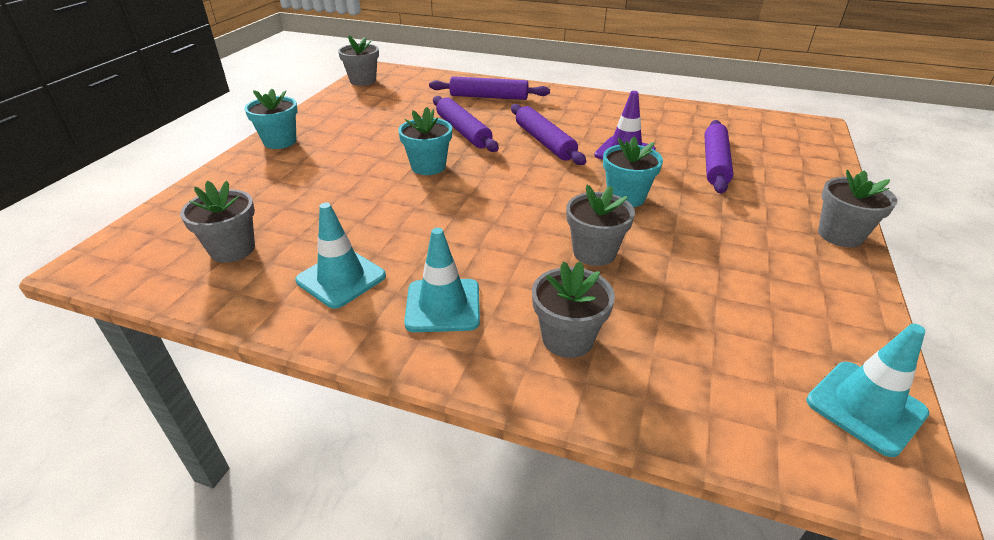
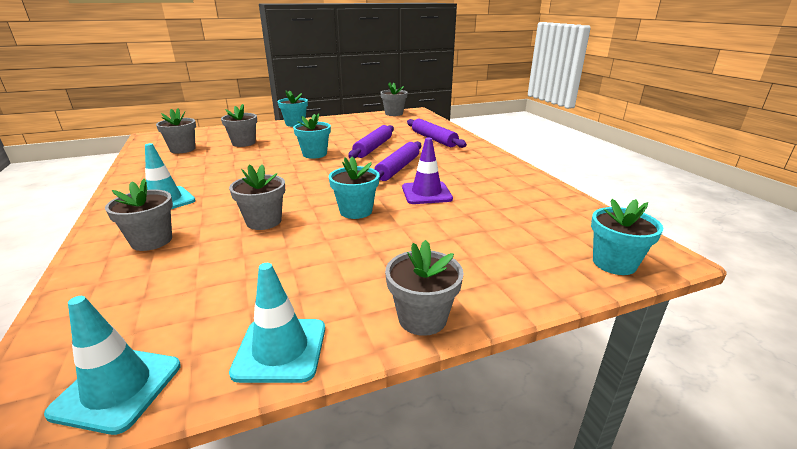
camera: 50 degrees right, 10 degrees down
(296, 197) = (243, 143): none -> grey flower pot
(341, 278) = (174, 174): turquoise traffic cone -> turquoise traffic cone (280, 350)
(715, 163) = (470, 227): purple rolling pin -> none
(814, 143) = (614, 263): none -> turquoise flower pot

